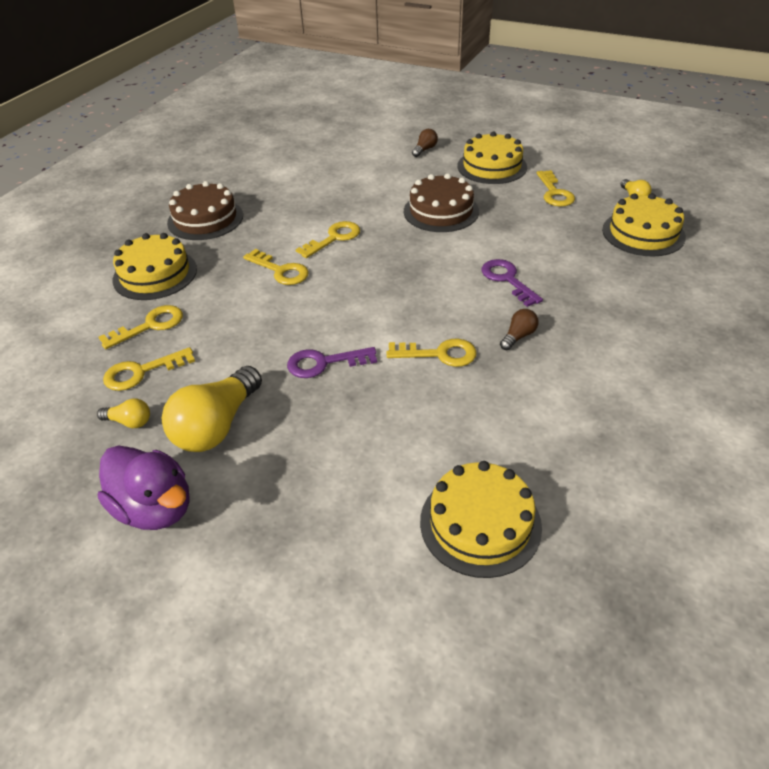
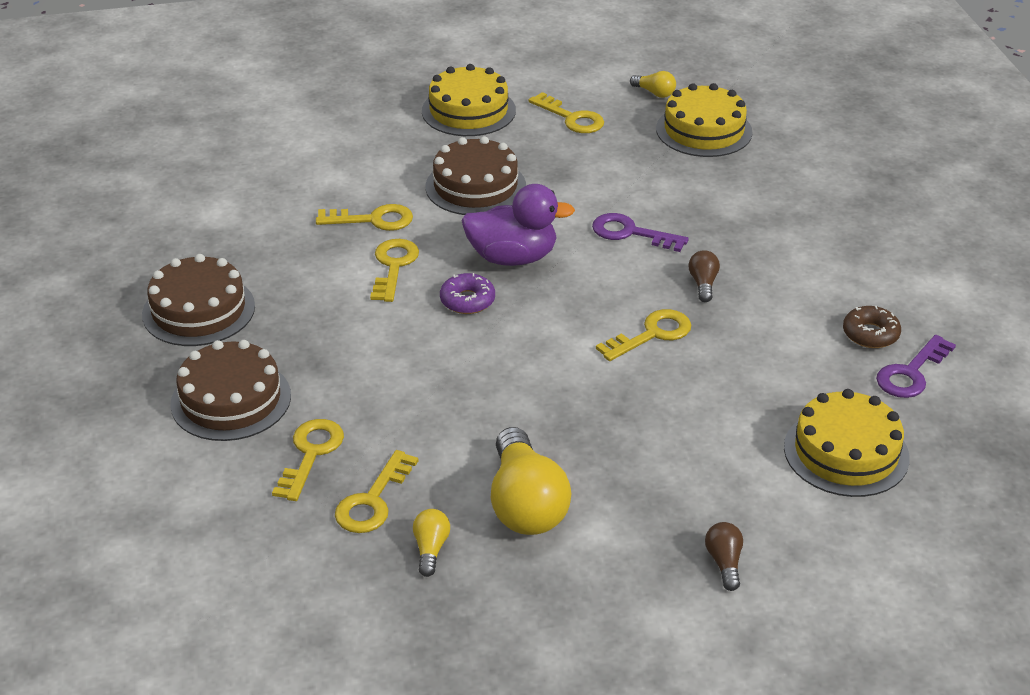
camera: 40 degrees left, 5 degrees down
(129, 422) = (430, 549): yellow light bulb -> yellow light bulb turned 60 degrees counterclockwise
(155, 274) = (231, 400): yellow cake -> brown cake
(155, 508) = (565, 599): purple duck -> purple duck (512, 258)
(280, 271) = (380, 328): yellow key -> yellow key (373, 220)
(324, 363) = (554, 396): purple key -> purple key (911, 373)
(349, 277) = (467, 300): none -> purple donut
(425, 149) = (364, 117): brown light bulb -> brown light bulb (724, 563)
(612, 438) = (870, 334): none -> brown donut

